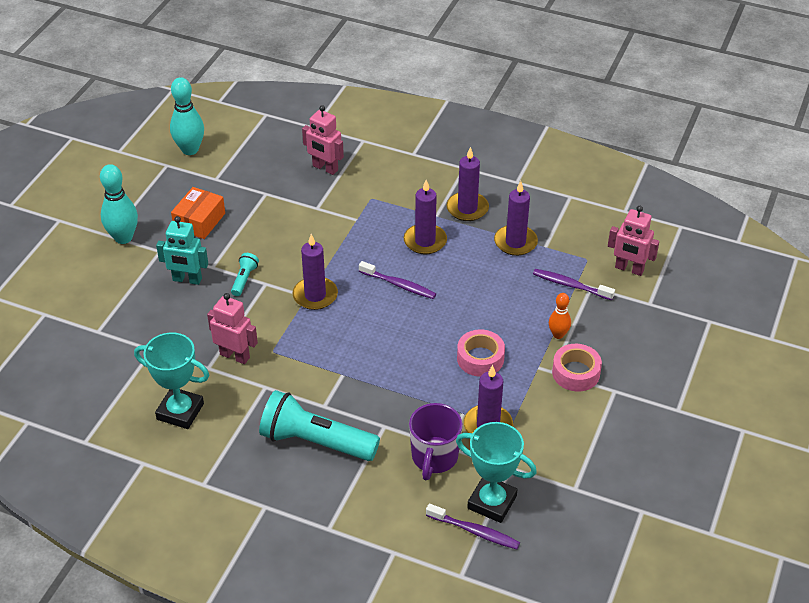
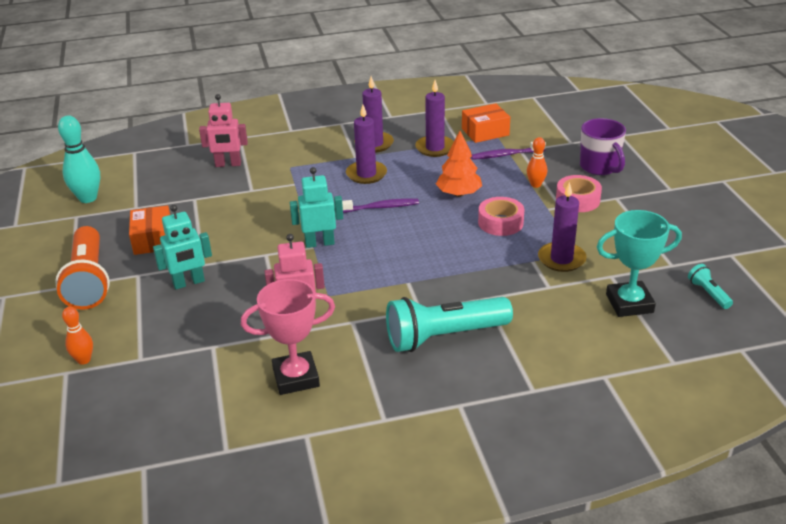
camera: 35 degrees left, 10 degrees down
(63, 310) = (84, 360): none -> orange bowling pin
(123, 238) = (89, 281): turquoise bowling pin -> orange flashlight
(180, 411) = (296, 377): turquoise trophy -> pink trophy
(244, 279) = (243, 260): turquoise flashlight -> turquoise flashlight (708, 293)
(315, 295) = (319, 243): purple candle -> turquoise robot
(434, 458) = (550, 298): purple mug -> purple mug (600, 167)
(475, 531) = (643, 328): purple toothbrush -> none
(479, 307) = (459, 194): none -> orange tree
(582, 247) = (485, 132): none -> orange box
(629, 269) = (532, 130): pink robot -> none

